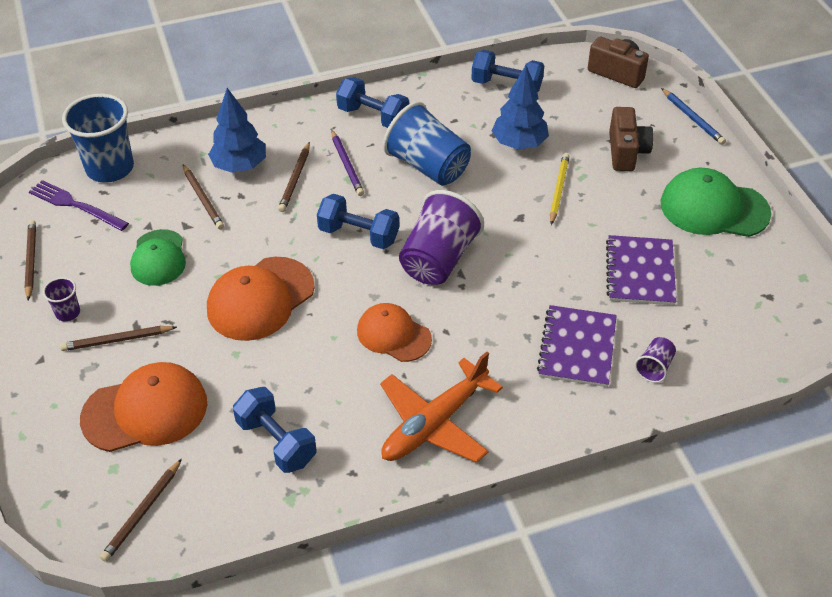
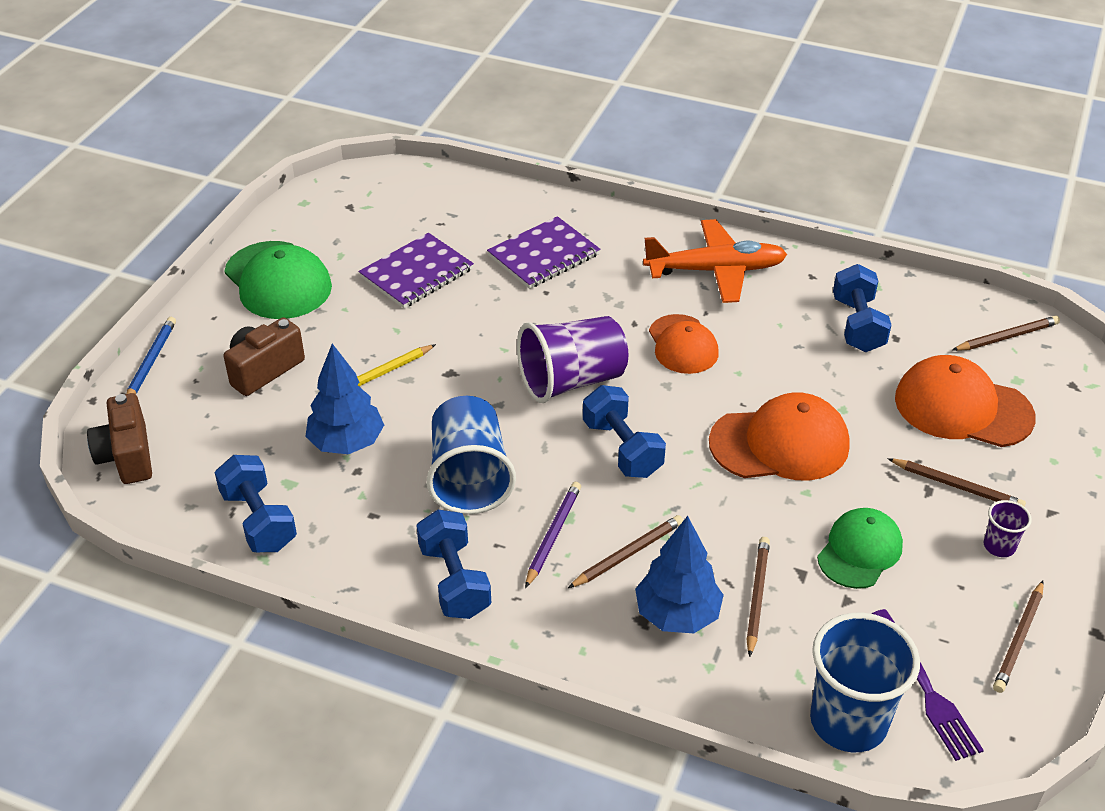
camera: 140 degrees left, 5 degrees down
(654, 367) = (504, 215): purple cup -> none

